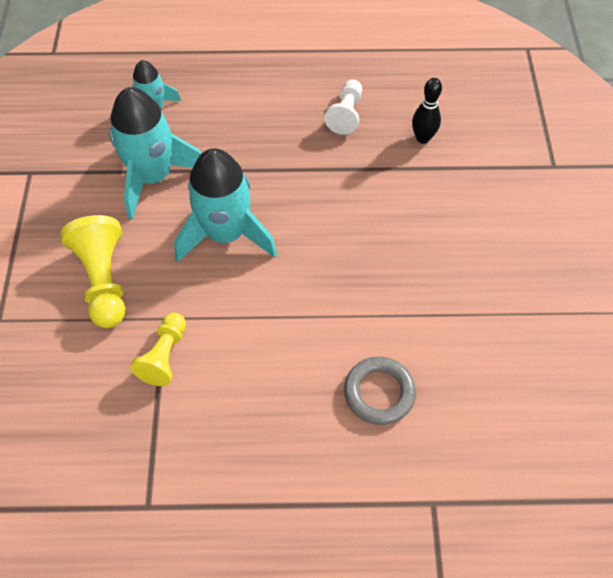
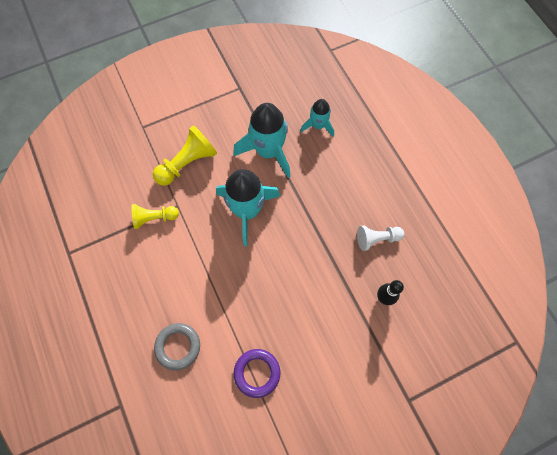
camera: 65 degrees right, 10 degrees up
(457, 308) = (257, 373): none -> purple ring

